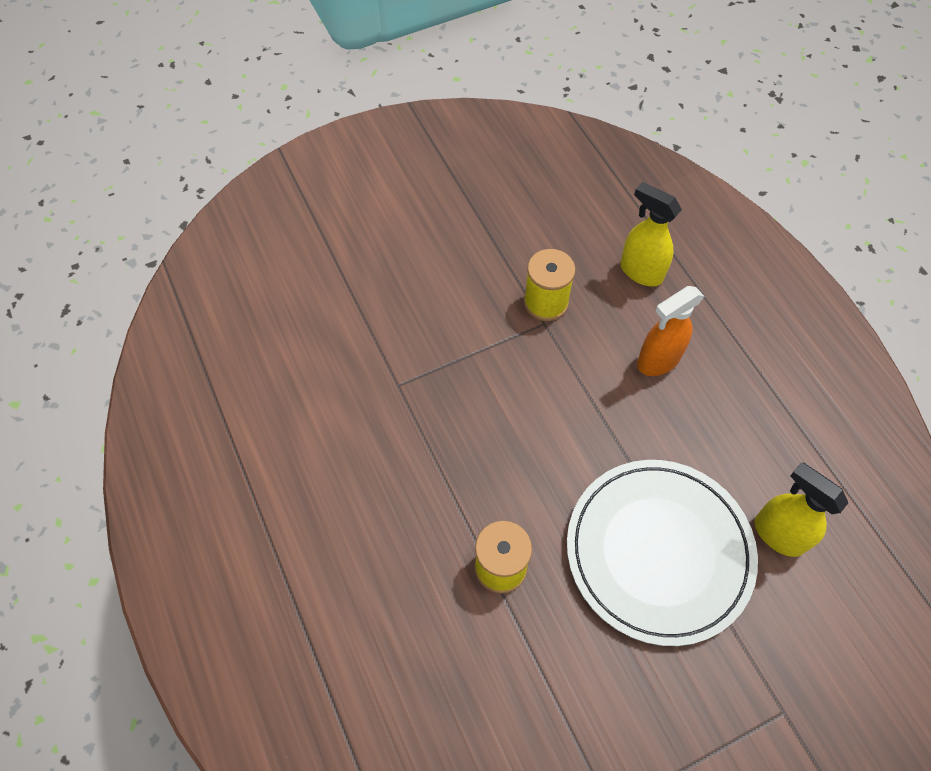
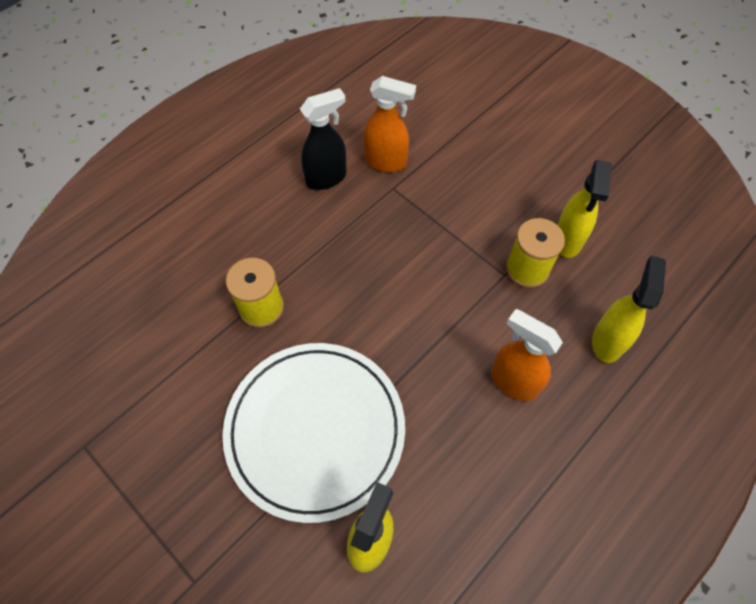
camera: 70 degrees right, 0 degrees up
(354, 447) = (327, 178): none -> black spray bottle
(360, 379) = (386, 162): none -> orange spray bottle
(527, 257) = (567, 240): none -> yellow spray bottle

